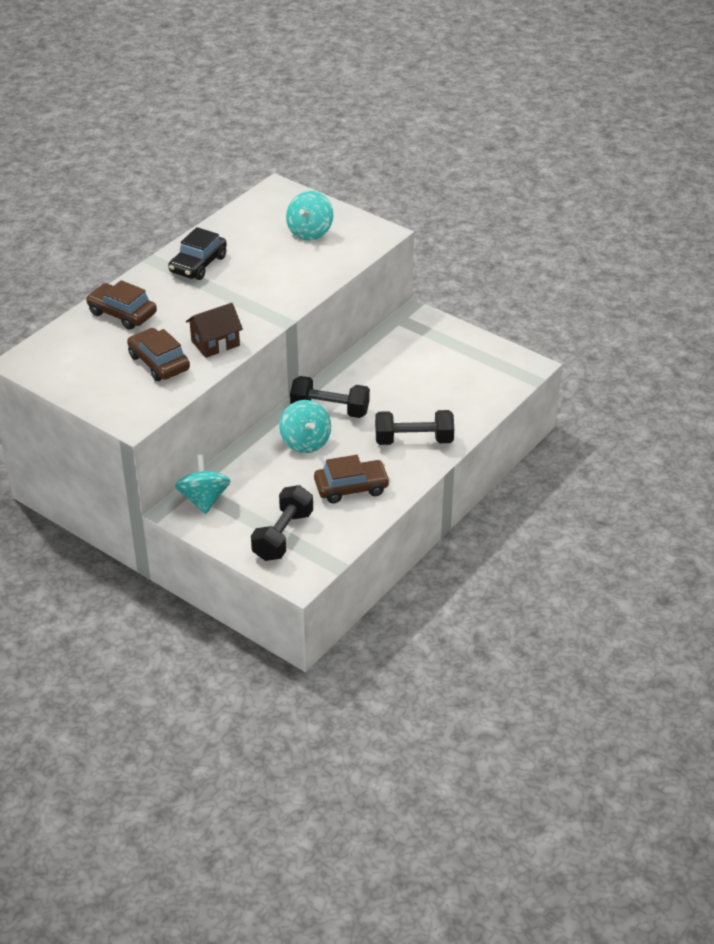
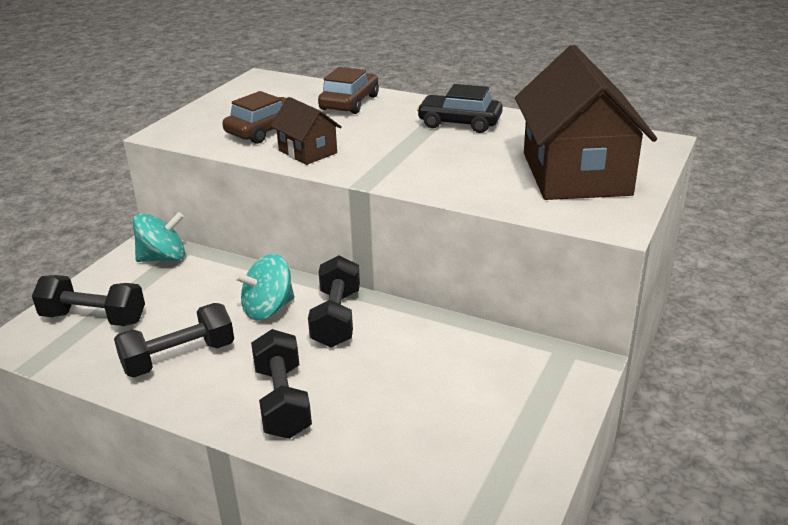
camera: 80 degrees right, 10 degrees down
(310, 232) = (575, 174): turquoise spinning top -> brown house
(351, 487) = (179, 358): brown car -> black dumbbell

